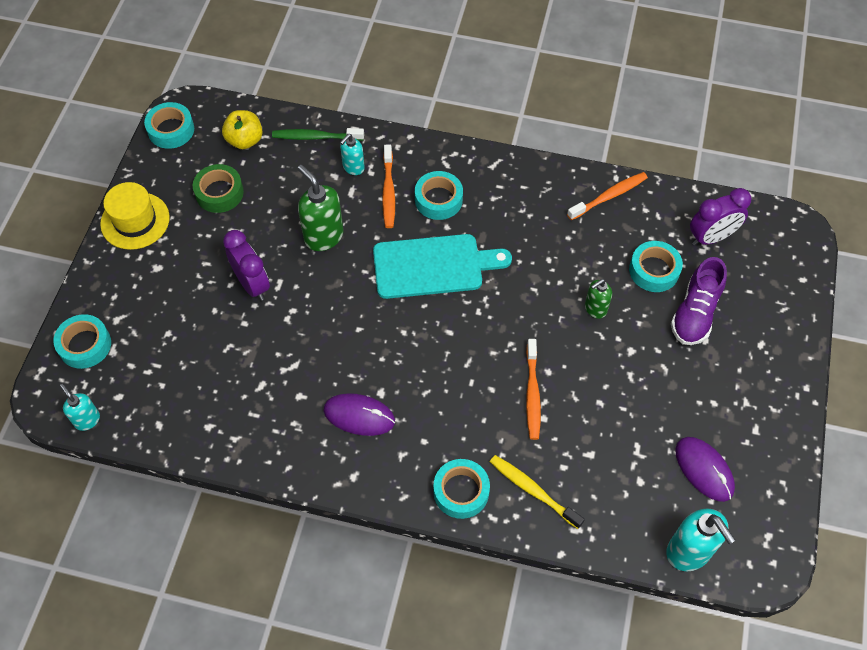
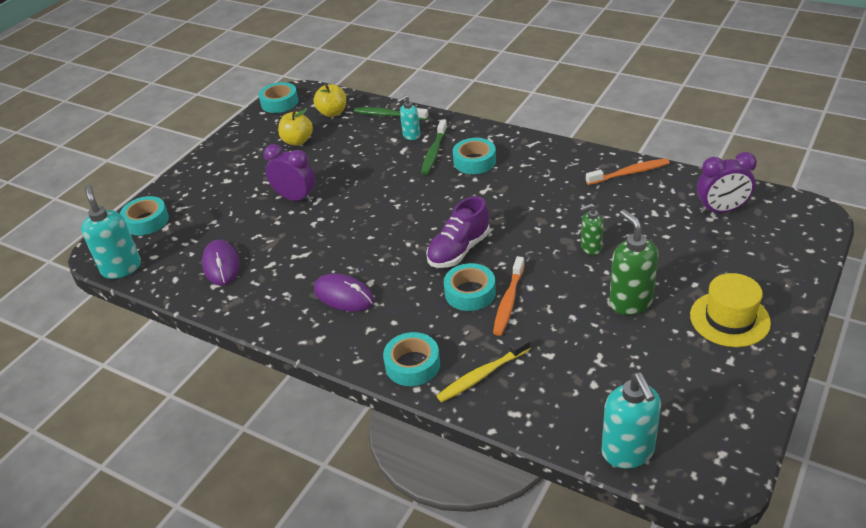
camera: 20 degrees right, 20 degrees down
(87, 420) = (121, 268): turquoise soap dispenser -> turquoise soap dispenser, size x1.71
(135, 221) = (225, 151): yellow hat -> yellow hat (729, 319)
(219, 193) = (297, 141): green tape -> yellow apple
(252, 284) = (295, 198): purple clock -> purple clock turned 45 degrees counterclockwise
(323, 236) = (367, 175): green soap dispenser -> green soap dispenser (630, 302)
(388, 191) = (434, 152): orange toothbrush -> green toothbrush
(433, 266) = (452, 203): turquoise cutting board -> none
(533, 491) = (482, 375): yellow toothbrush -> yellow toothbrush turned 90 degrees counterclockwise
(654, 270) = (657, 227): turquoise tape -> turquoise tape (470, 292)
(695, 313) = (689, 262): purple shoe -> purple shoe (459, 250)
(704, 470) = (664, 385): purple mouse -> purple mouse (221, 265)

